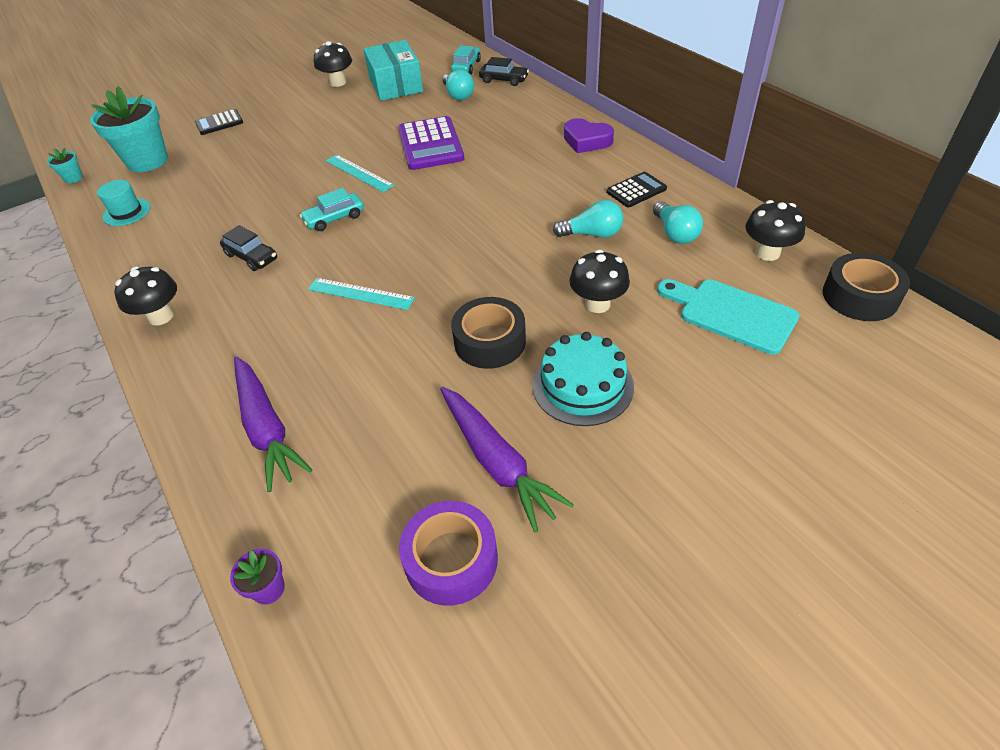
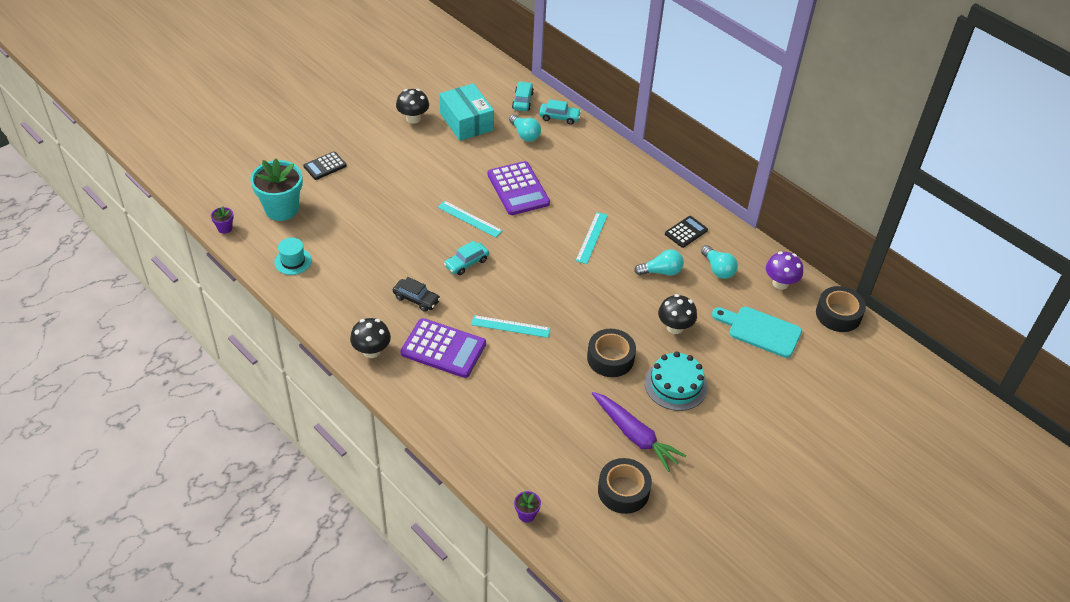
camera: 15 degrees left, 0 degrees up
(73, 178) = (225, 228): turquoise flower pot -> purple flower pot
(257, 318) = (443, 348): none -> purple calculator
(266, 428) = (485, 425): purple carrot -> none
(451, 560) = (623, 491): purple tape -> black tape
(504, 80) = (559, 117): black car -> turquoise car
(506, 194) = (591, 237): none -> turquoise ruler
(586, 141) = (641, 184): purple heart -> none
(767, 253) = (780, 283): black mushroom -> purple mushroom

